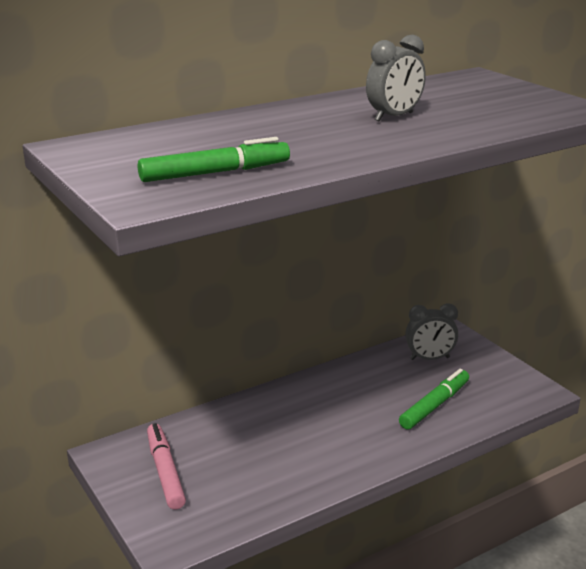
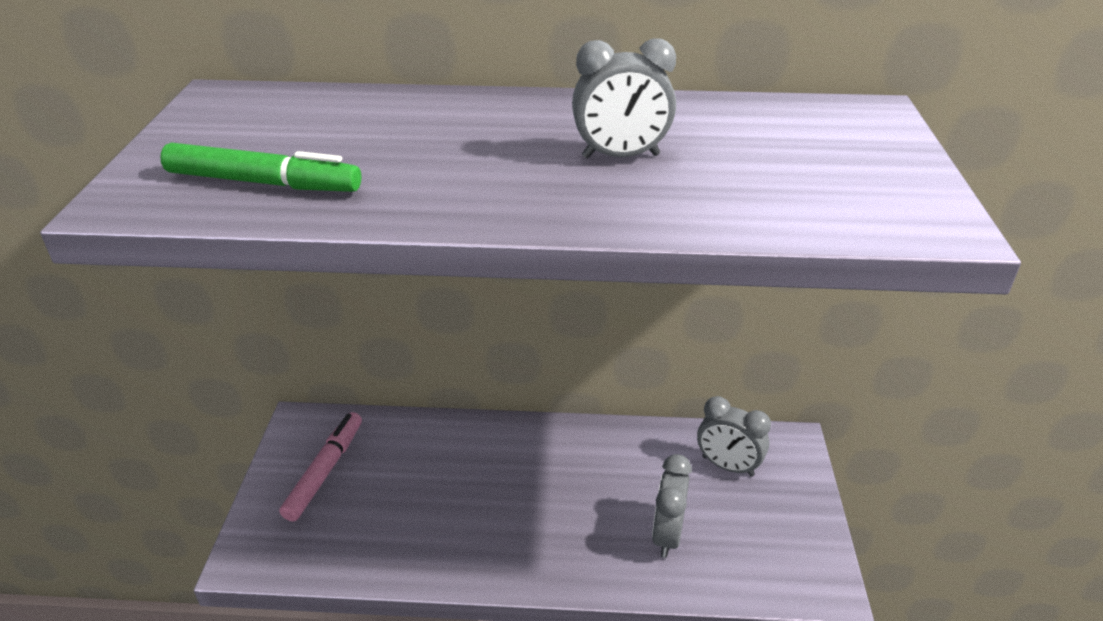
camera: 35 degrees right, 10 degrees up
(434, 405) = (667, 535): green marker -> grey clock

